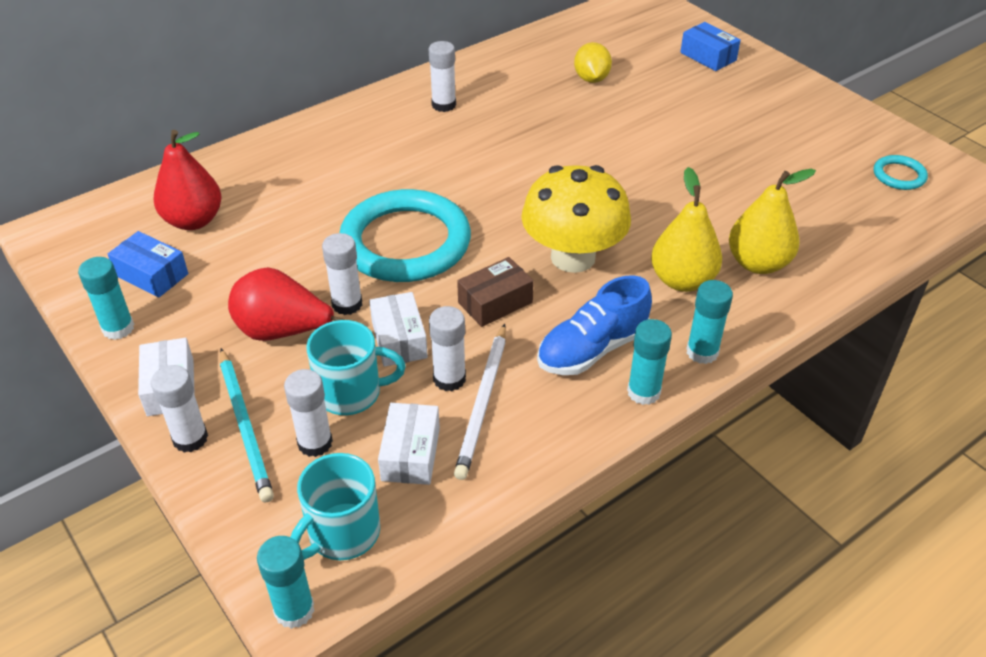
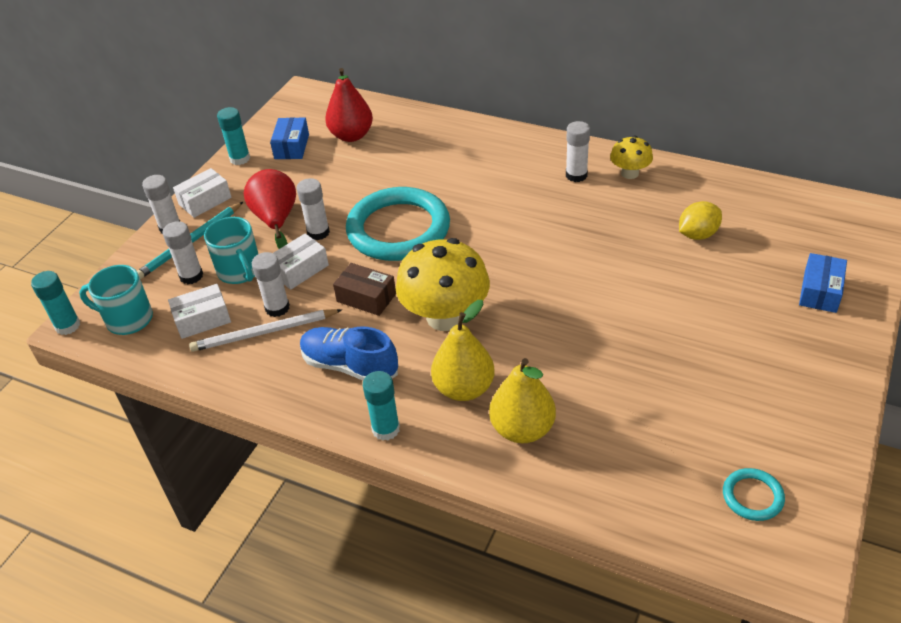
camera: 65 degrees right, 0 degrees up
(474, 77) = (630, 173): none -> yellow mushroom
(643, 392) = (321, 410): turquoise glue stick -> none

